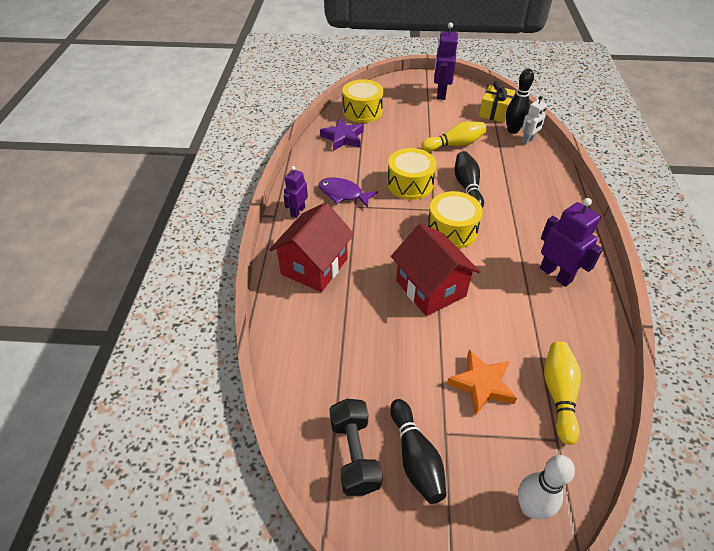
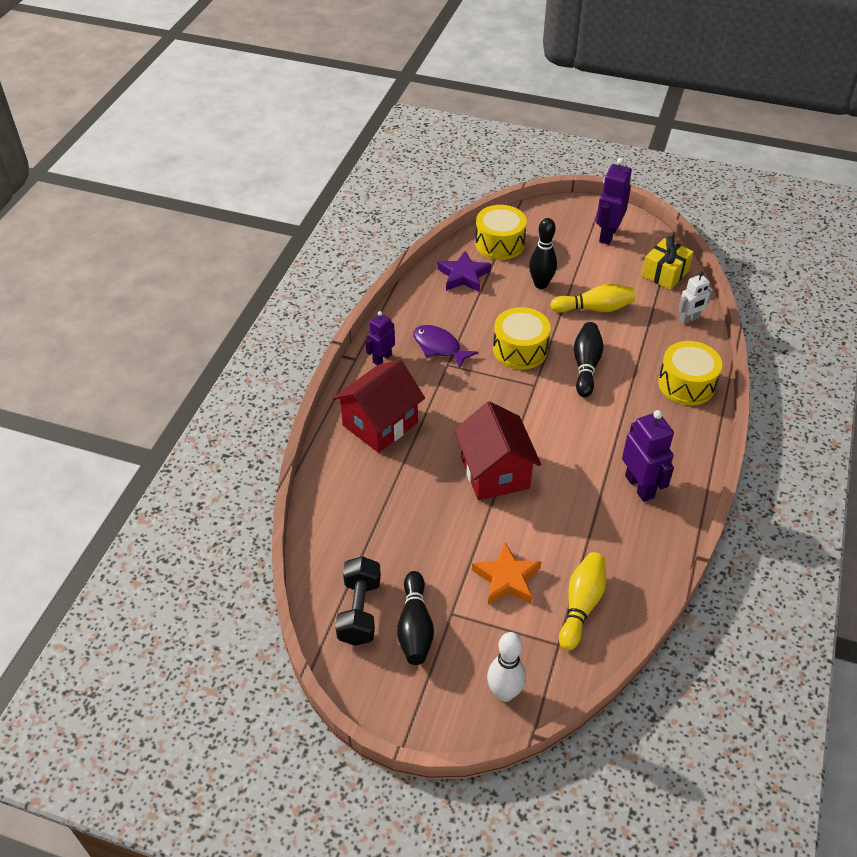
camera: 15 degrees right, 0 degrees up
(452, 230) = (545, 413): yellow drum -> yellow drum (686, 384)
(513, 130) = (676, 302): black bowling pin -> black bowling pin (541, 284)

